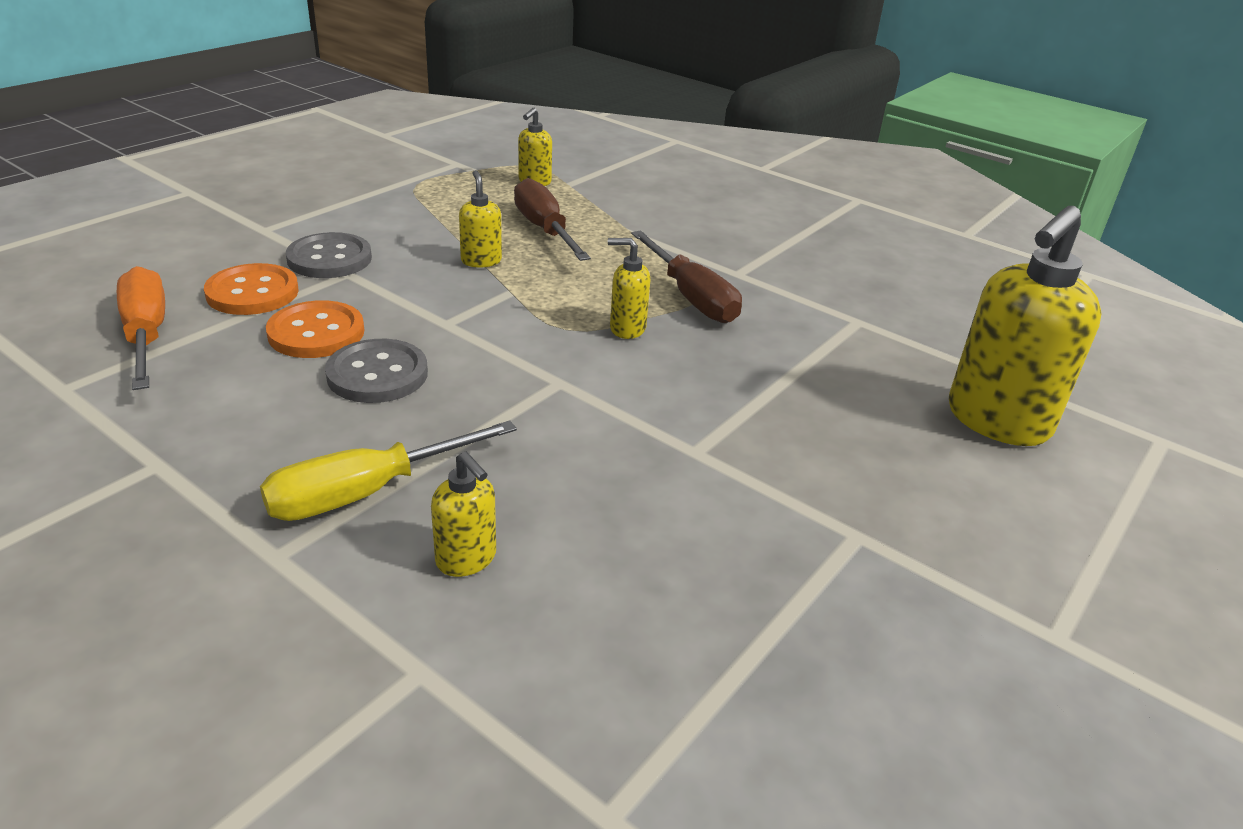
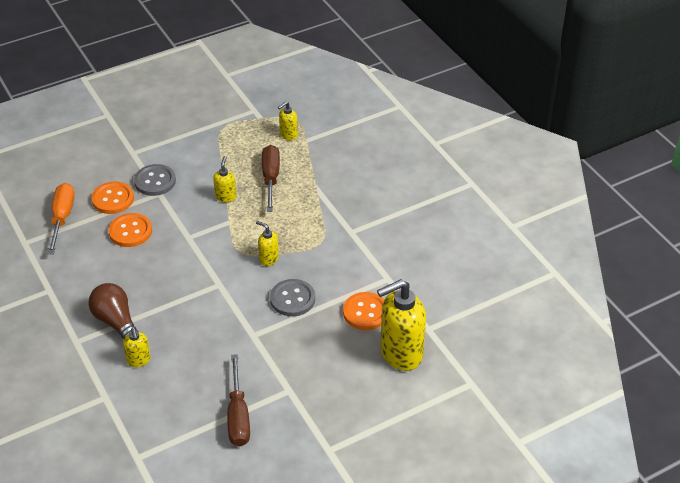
camera: 25 degrees right, 10 degrees up
(366, 493) = (116, 322): yellow screwdriver -> brown light bulb
(377, 374) = (145, 262): grey button -> grey button (292, 299)
(691, 297) = (314, 244): brown screwdriver -> brown screwdriver (238, 416)
(871, 373) = (365, 312): none -> orange button

